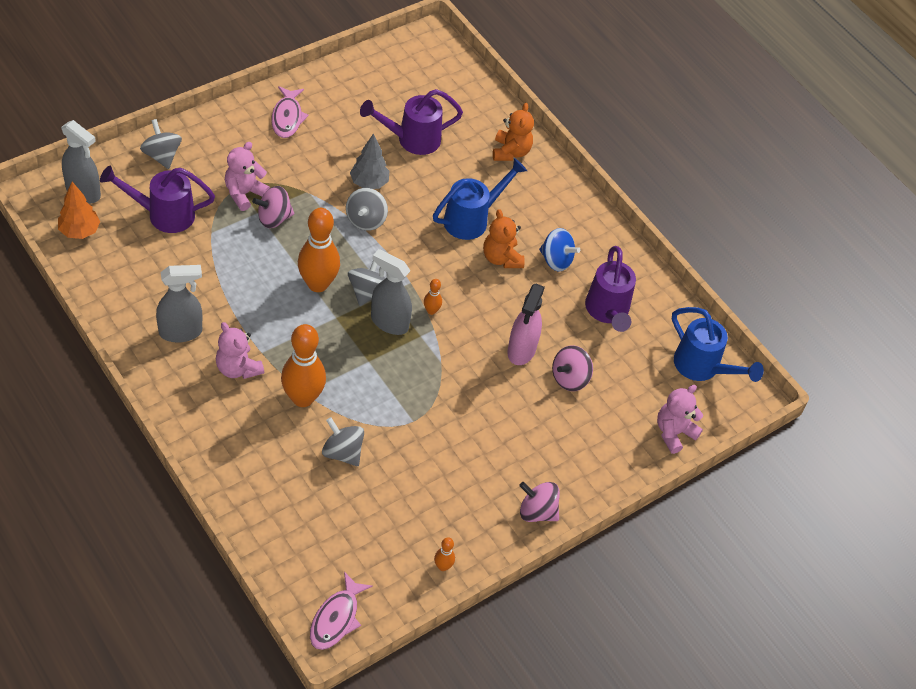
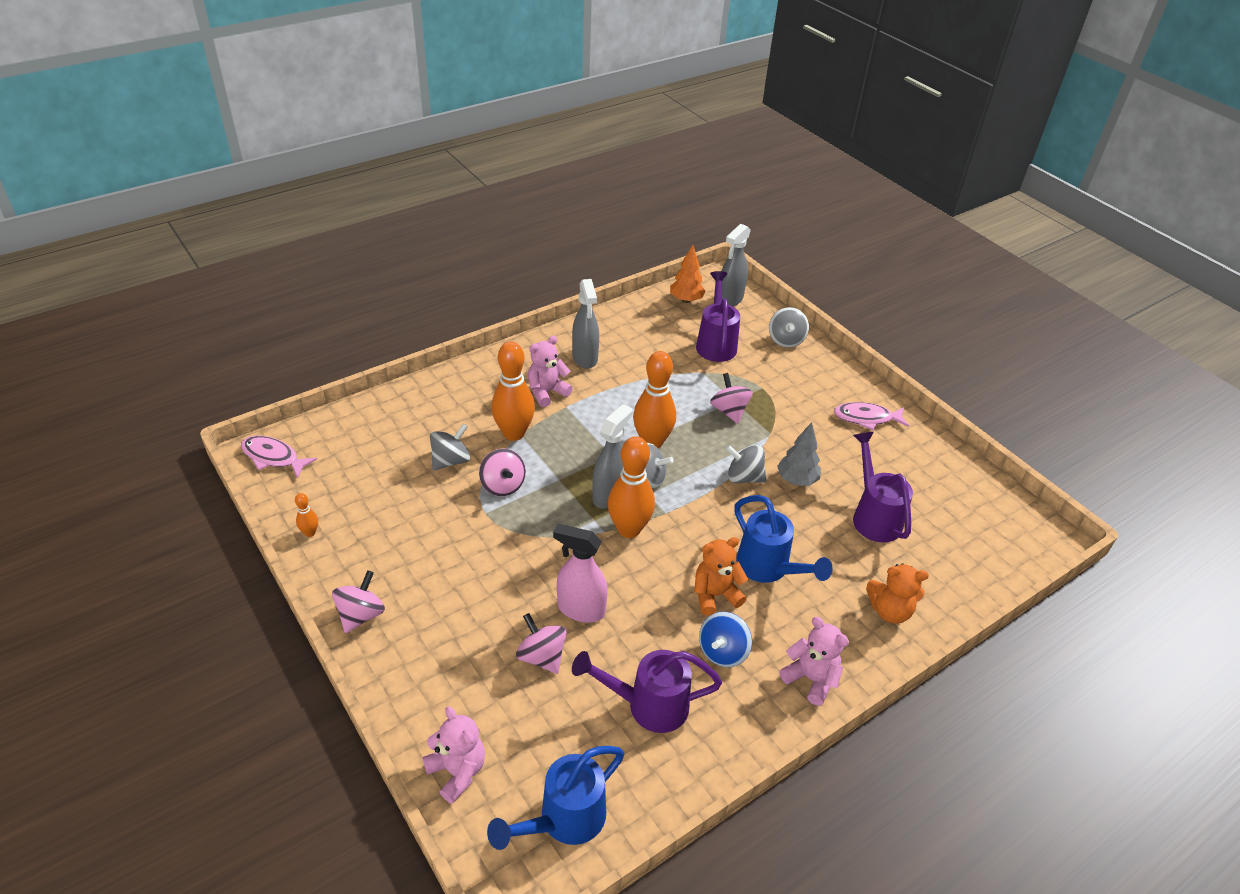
camera: 95 degrees right, 10 degrees down
(162, 156) = (786, 340): grey spinning top -> grey spinning top turned 120 degrees clockwise
(244, 193) = (755, 391): pink teddy bear -> pink teddy bear (811, 679)
(377, 407) = (503, 485): none -> pink spinning top
(431, 311) = (629, 529): orange bowling pin -> orange bowling pin, size x2.26

